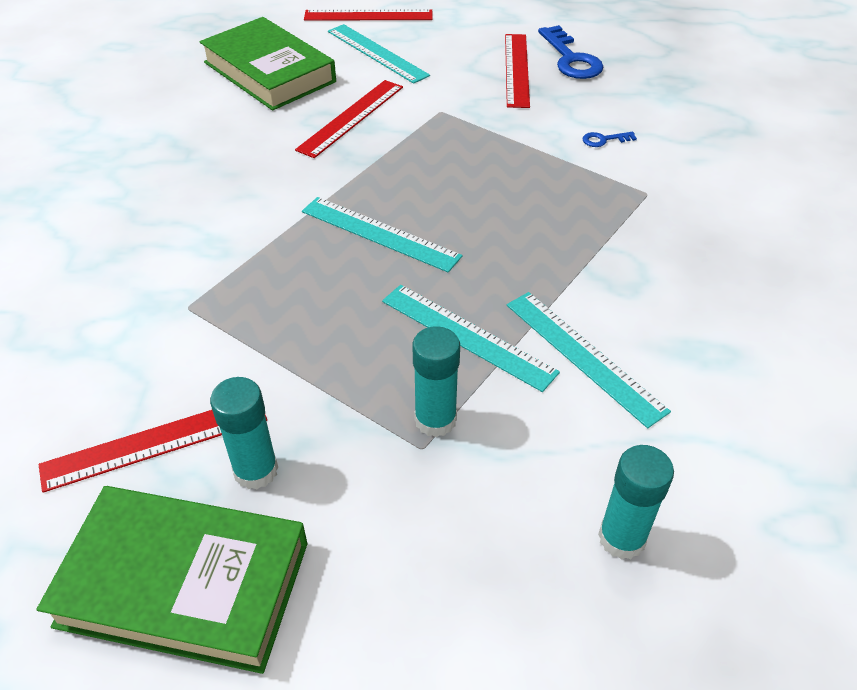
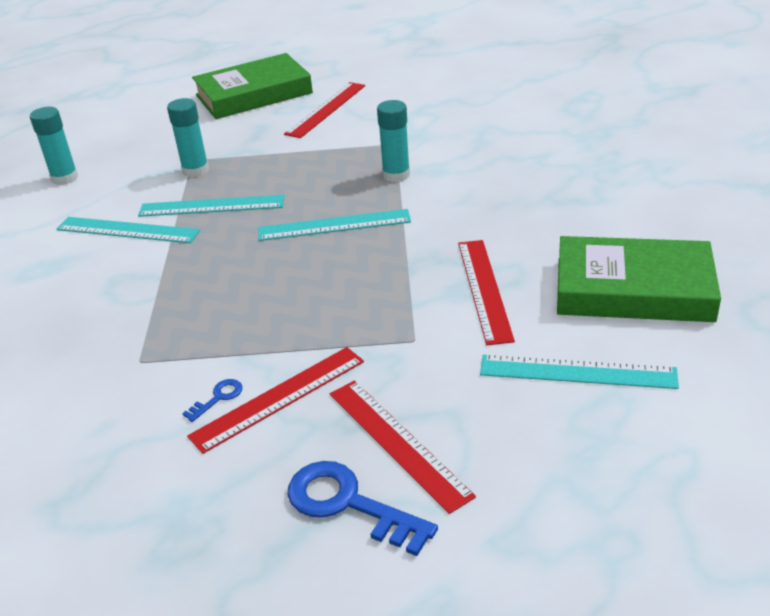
camera: 145 degrees right, 10 degrees down
(256, 470) = (266, 123): turquoise glue stick -> turquoise glue stick (396, 175)
(368, 15) = (681, 423): red ruler -> red ruler (279, 398)

